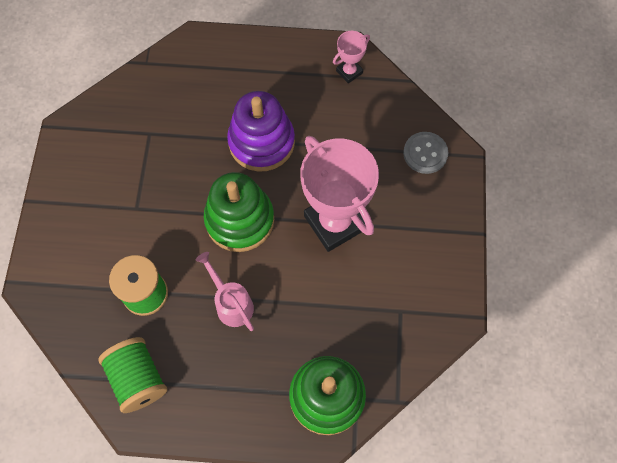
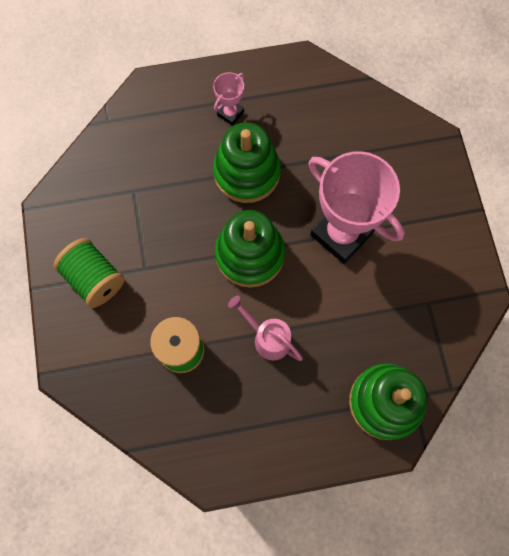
camera: 15 degrees left, 5 degrees up
(138, 378) = (201, 434): green spool -> green spool (94, 279)
(261, 142) = (247, 173): purple stacking toy -> green stacking toy
(349, 72) = (309, 83): pink trophy -> pink trophy (230, 113)
(425, 153) = (405, 145): grey button -> none

